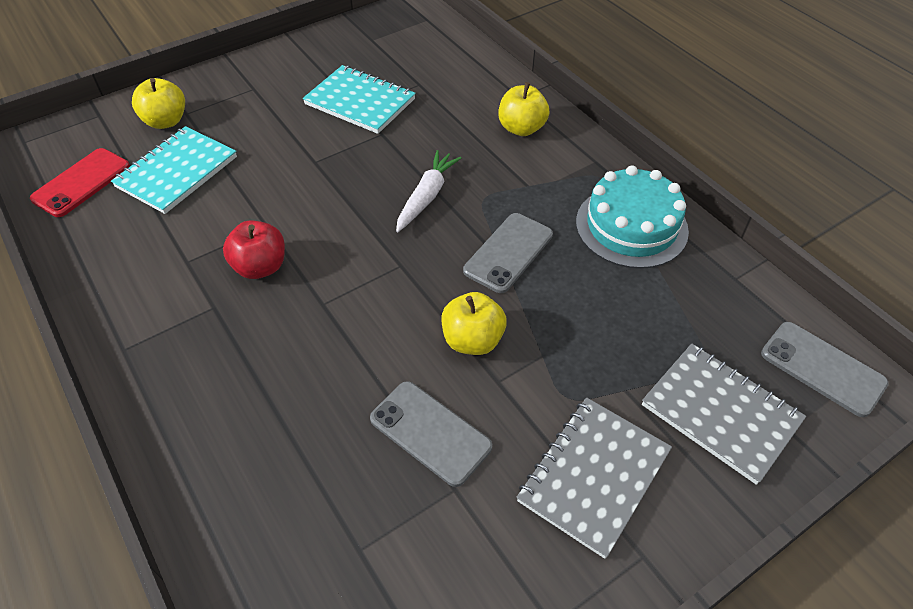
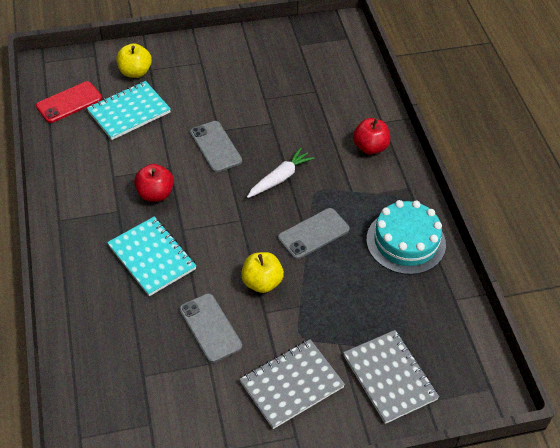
camera: 20 degrees right, 0 degrees up
(360, 102) = (268, 94): turquoise notebook -> turquoise notebook (152, 257)
(521, 128) = (370, 147): yellow apple -> red apple
(822, 368) = (474, 374): grey phone -> grey phone (216, 147)

